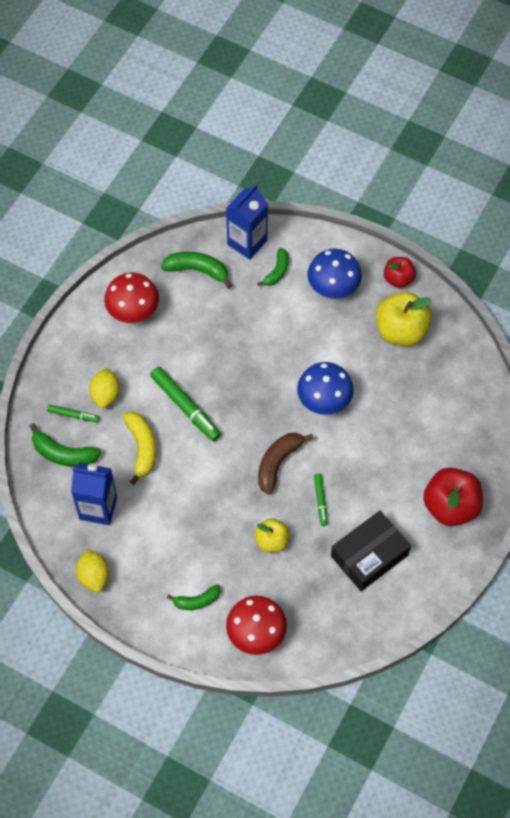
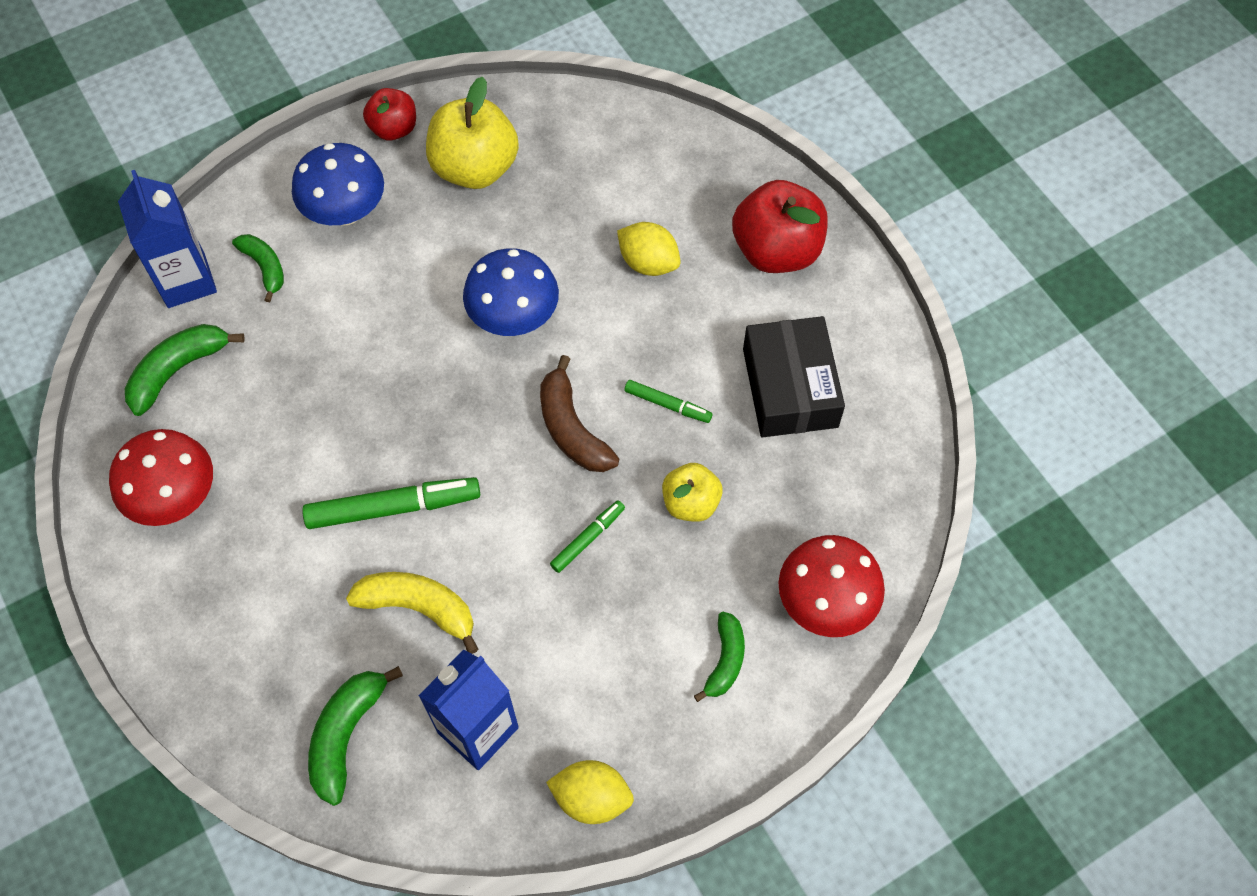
camera: 60 degrees left, 0 degrees up
(63, 454) = (346, 735): green banana -> green banana turned 150 degrees clockwise
(73, 415) = (289, 684): green marker -> green marker (587, 538)
(106, 395) = (289, 614): yellow lemon -> yellow lemon (648, 263)

